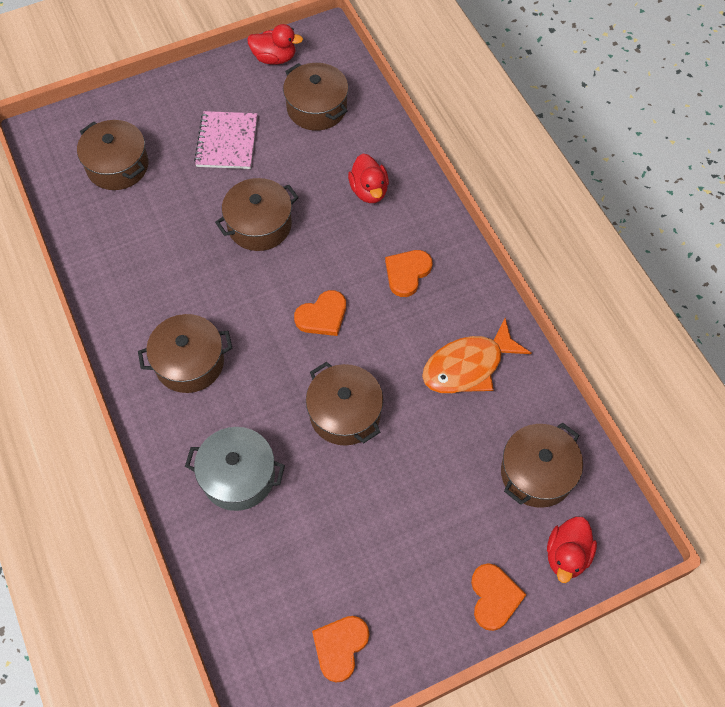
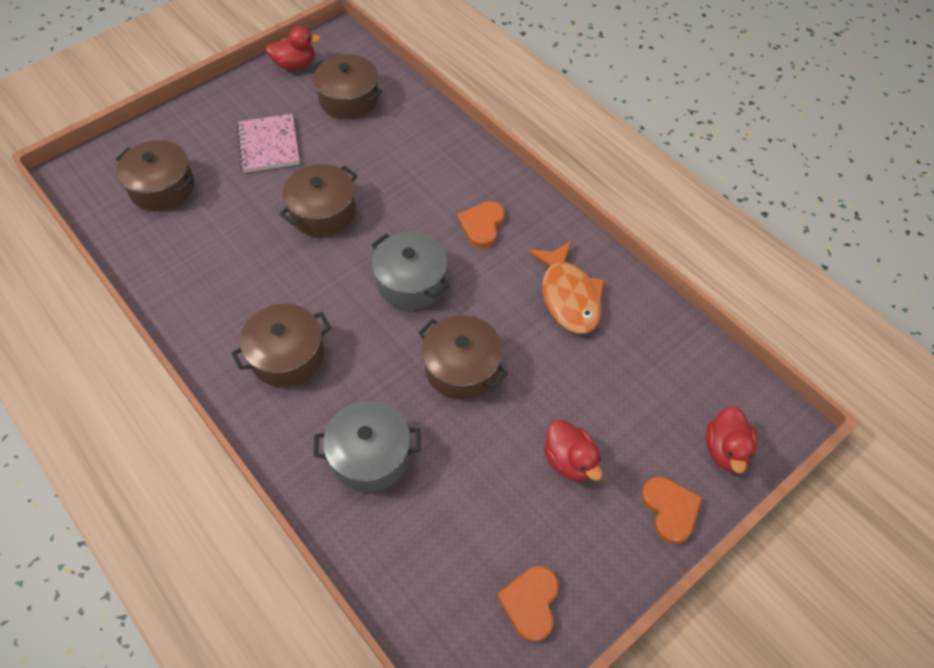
camera: 15 degrees left, 5 degrees down
(322, 316) = (411, 282): orange heart -> grey pot
(369, 191) = (422, 161): red duck -> red duck (570, 461)
(468, 366) = (569, 296): orange fish -> orange fish turned 60 degrees counterclockwise
(537, 473) = (669, 379): brown pot -> none

